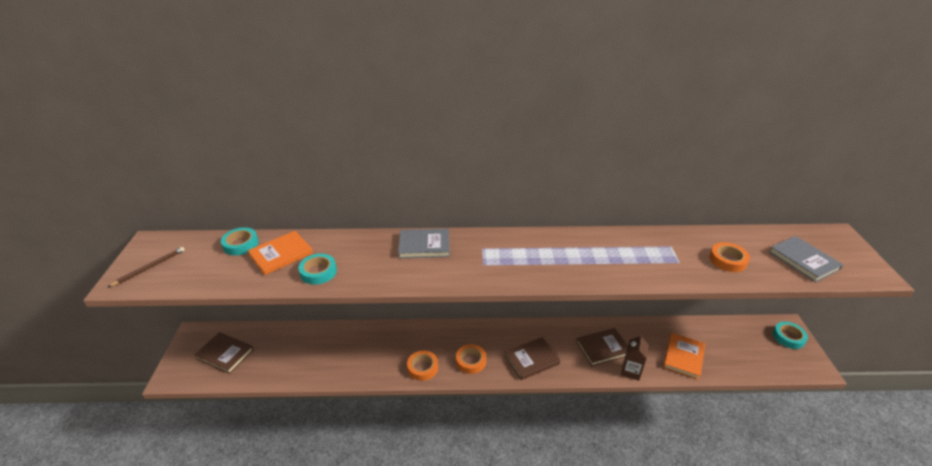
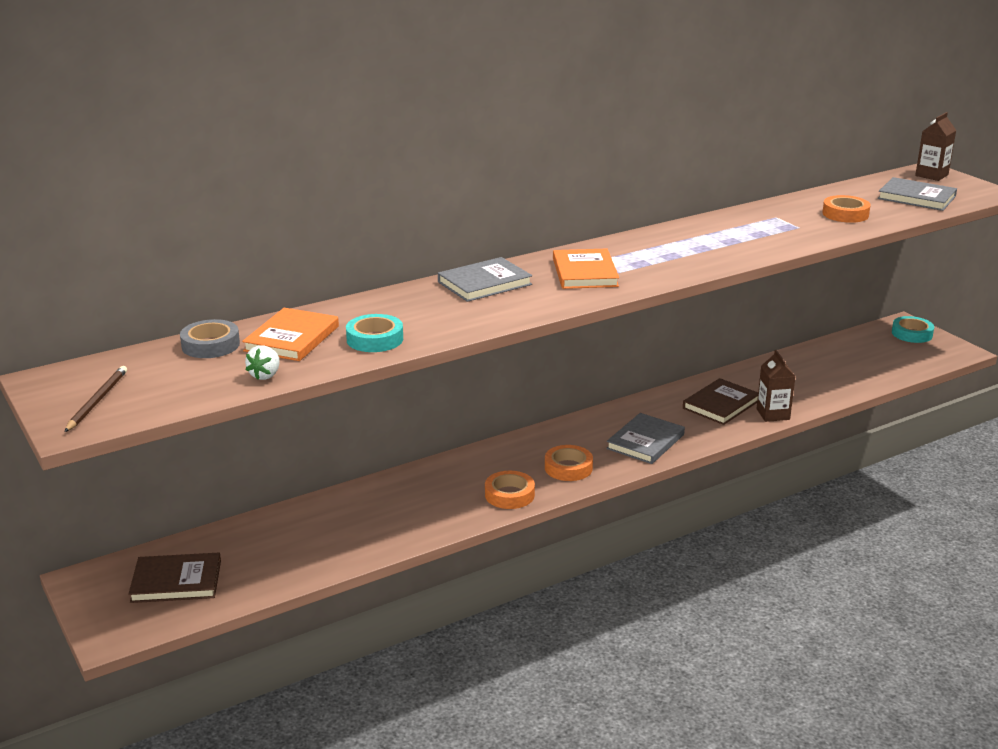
camera: 30 degrees left, 10 degrees down
(237, 280) = (265, 375): none -> white strawberry
(241, 244) = (210, 345): turquoise tape -> grey tape
(532, 360) = (645, 442): brown book -> grey book
(683, 357) = (819, 384): orange book -> orange book (584, 272)
(837, 240) = (931, 175): none -> brown carton

